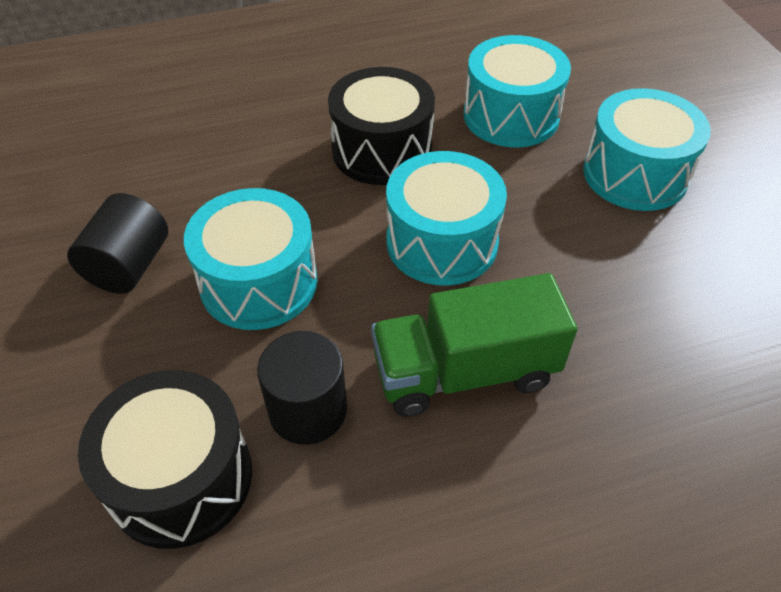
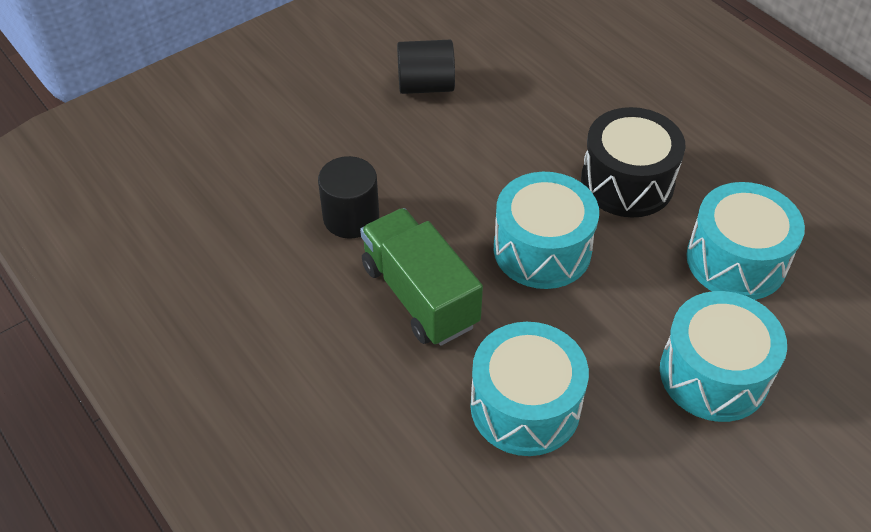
camera: 70 degrees right, 0 degrees up
(181, 478) = (280, 174): black drum -> none
(259, 282) = (445, 156): turquoise drum -> turquoise drum (525, 406)

